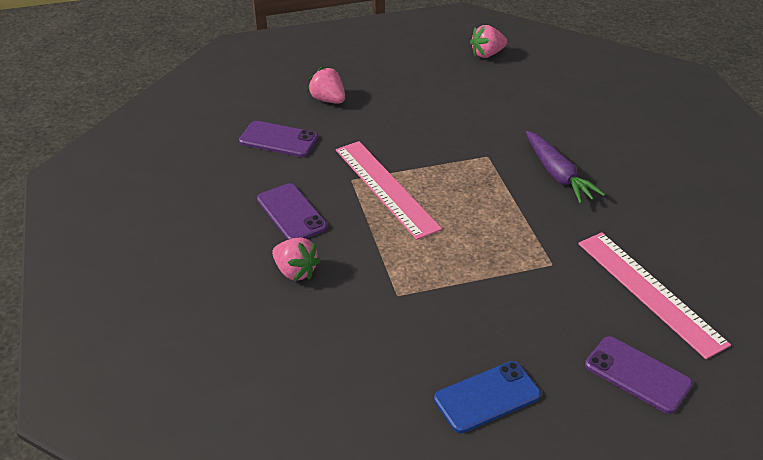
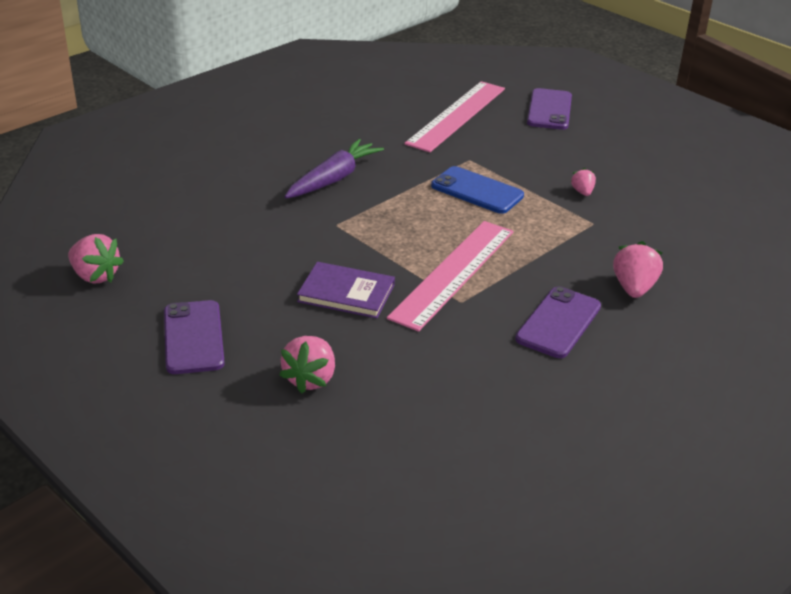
camera: 120 degrees left, 5 degrees down
(278, 140) = (438, 388): purple phone -> purple phone (193, 337)
(399, 135) = (346, 293): none -> purple book
(451, 314) = (582, 192): none -> pink strawberry
(487, 397) = (643, 159): blue phone -> blue phone (477, 191)

